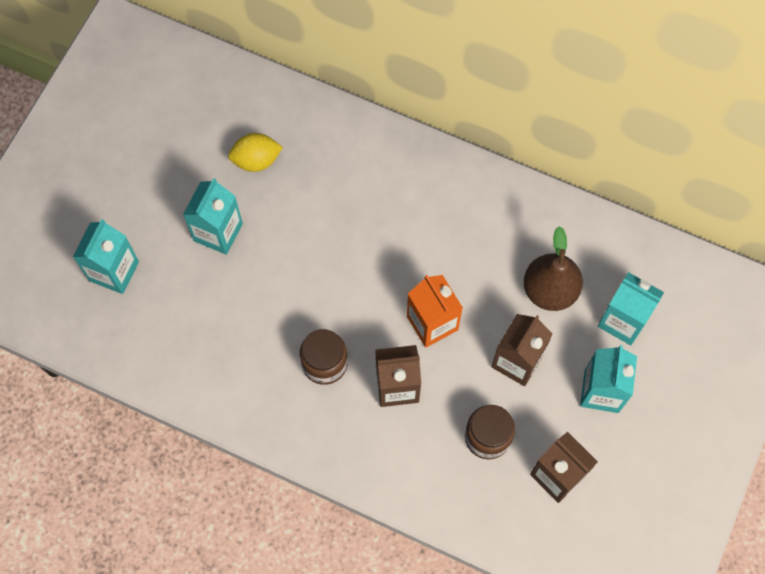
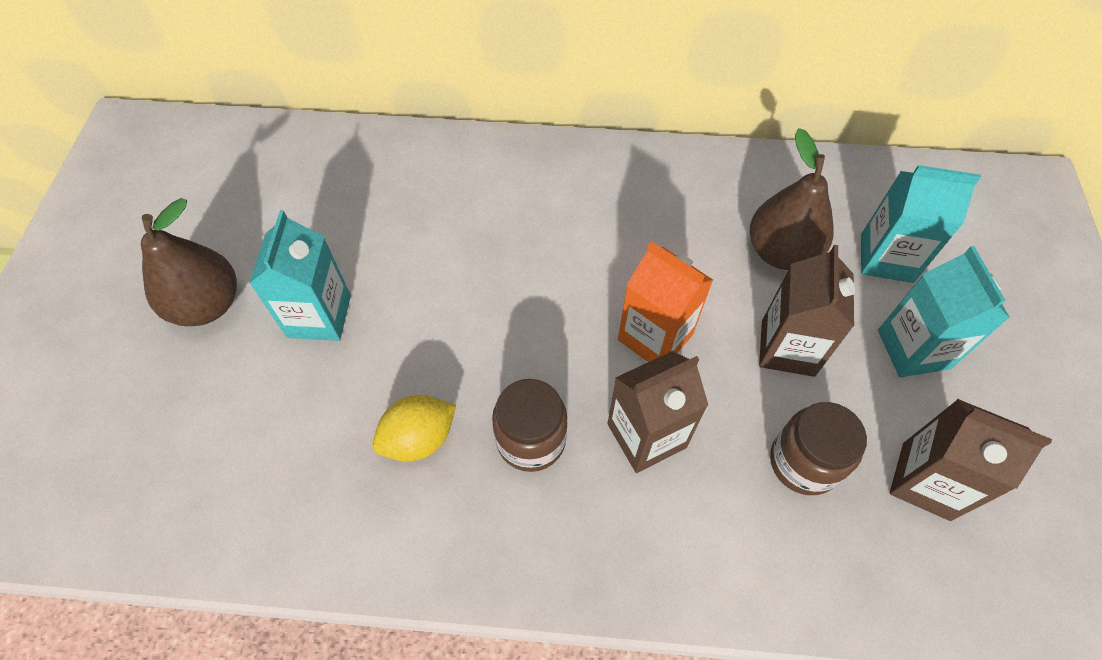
camera: 20 degrees left, 10 degrees down
(114, 271) = (176, 414): turquoise carton -> none
(148, 199) = (207, 305): none -> brown pear
(256, 160) = (346, 218): yellow lemon -> yellow lemon (419, 439)

